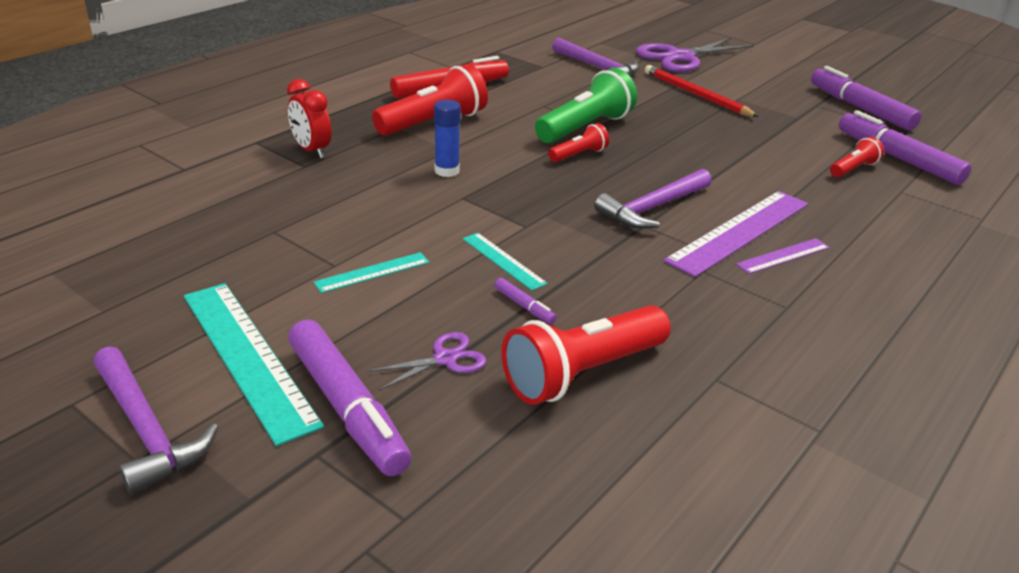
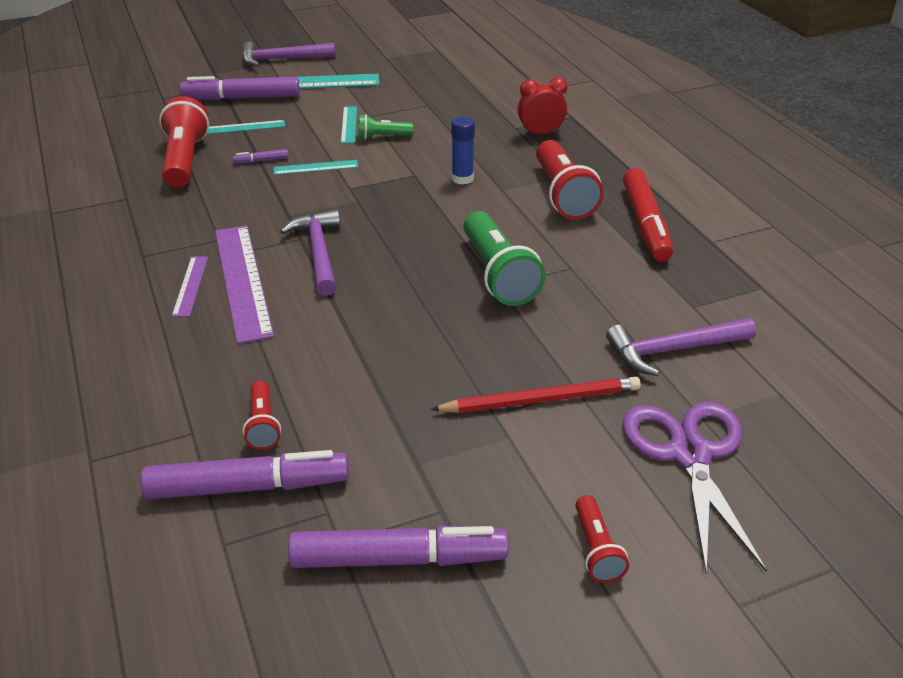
camera: 120 degrees right, 5 degrees up
(390, 238) = (382, 137): none -> green flashlight
(445, 359) = (245, 127): purple scissors -> turquoise ruler
(579, 155) = (442, 250): red flashlight -> red flashlight (596, 549)

